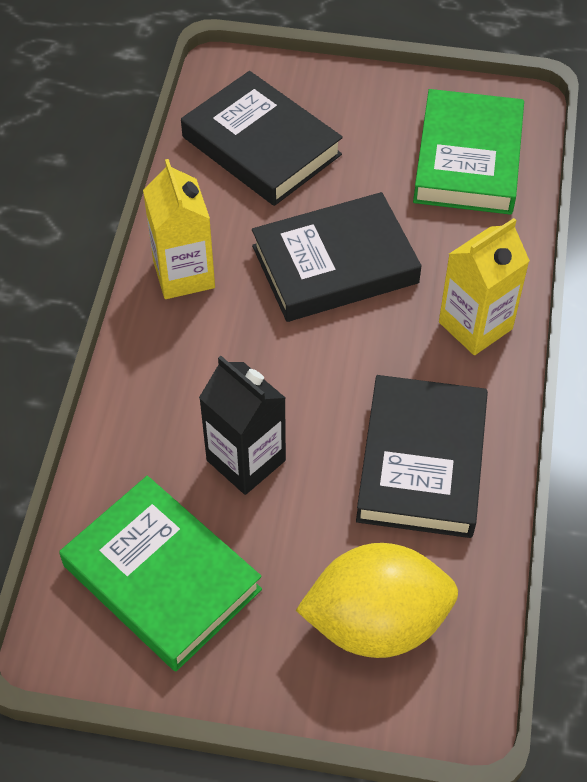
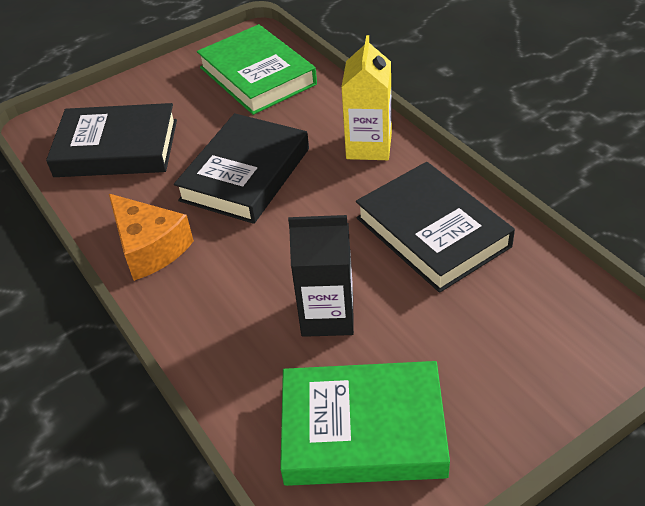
camera: 40 degrees left, 10 degrees down
(184, 274) = (150, 247): yellow carton -> orange cheese
(376, 622) = (524, 334): yellow lemon -> none

